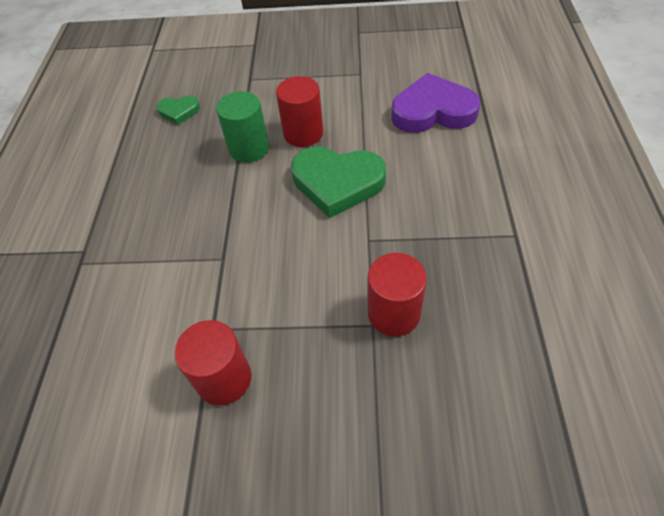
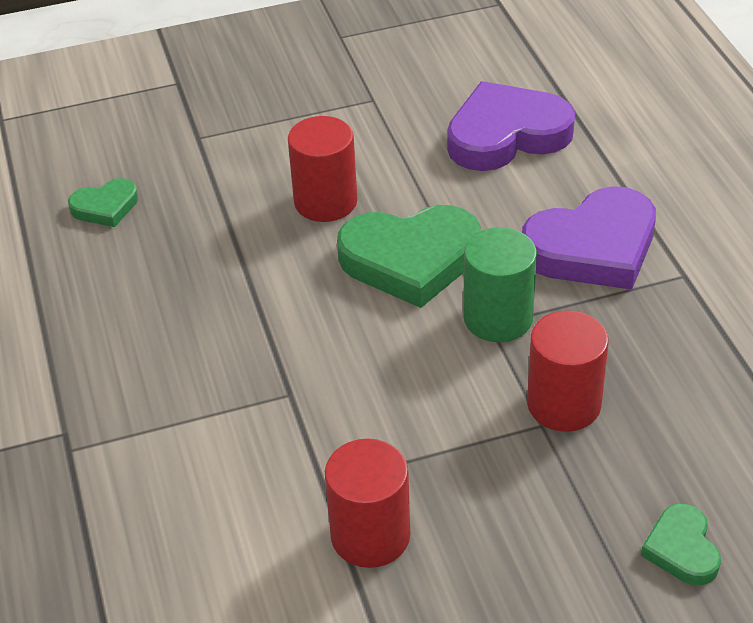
camera: 20 degrees left, 10 degrees down
(249, 148) = (251, 239): green cylinder -> green cylinder (498, 318)
(434, 459) = (682, 549): none -> green heart
(459, 200) = (593, 247): none -> purple heart

